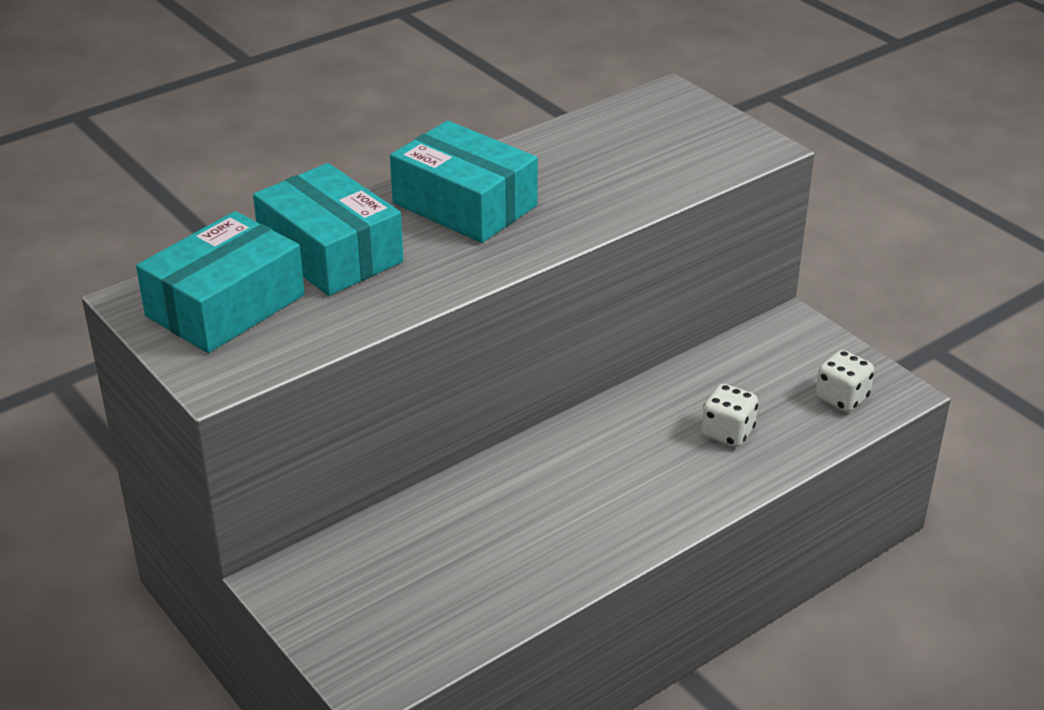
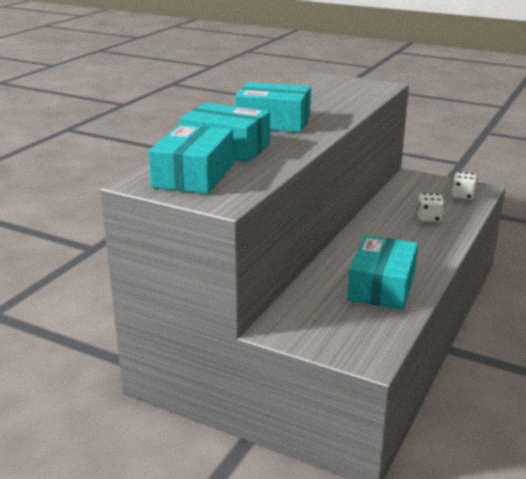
camera: 25 degrees left, 10 degrees down
(511, 553) = (382, 286): none -> turquoise box

